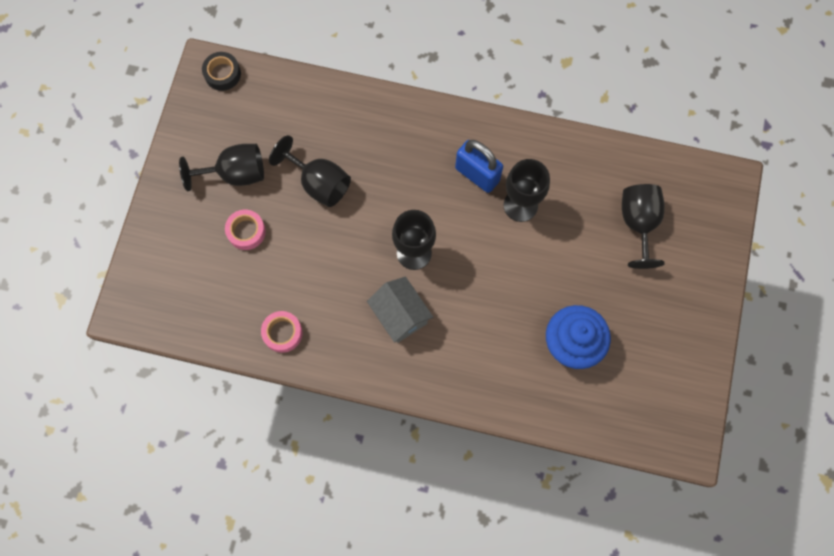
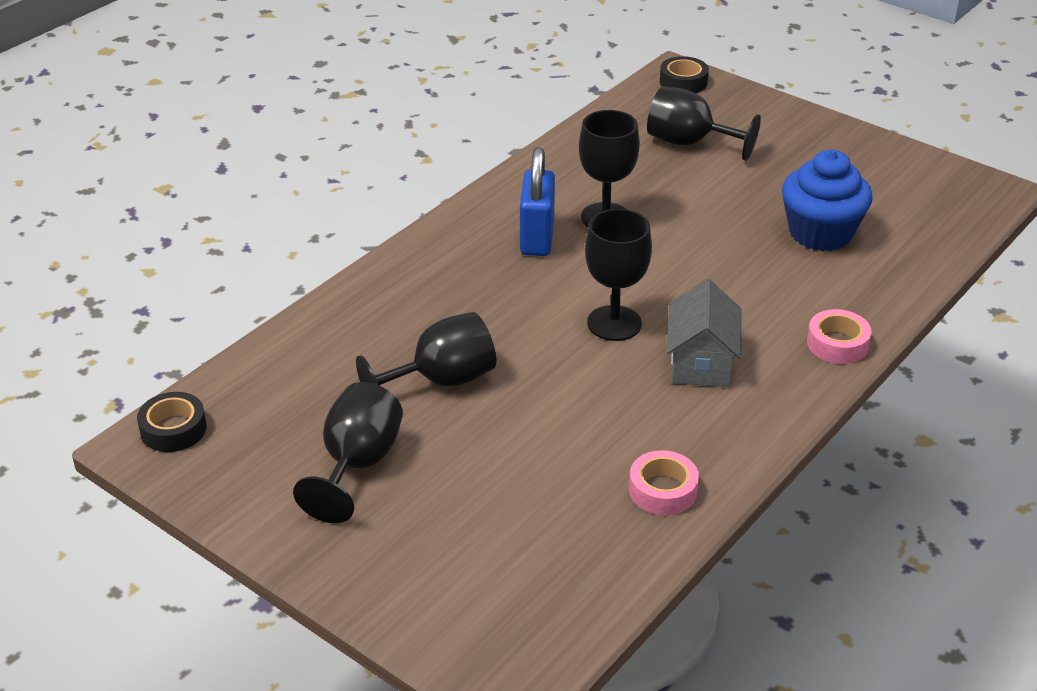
camera: 65 degrees left, 35 degrees down
(246, 231) = (465, 481): pink tape -> pink tape (837, 344)
(400, 315) = (701, 363): grey house -> grey house turned 75 degrees counterclockwise
(477, 174) = (537, 238): blue padlock -> blue padlock turned 60 degrees counterclockwise
(719, 190) = (683, 82): none -> black tape

